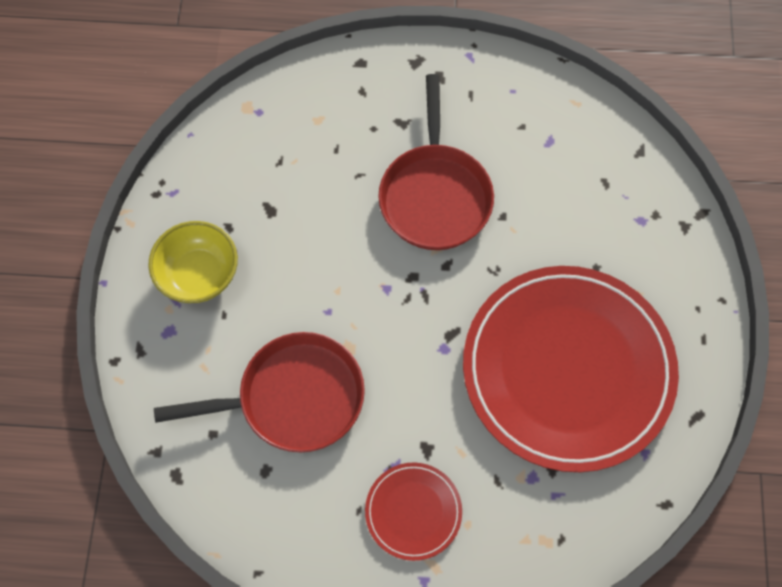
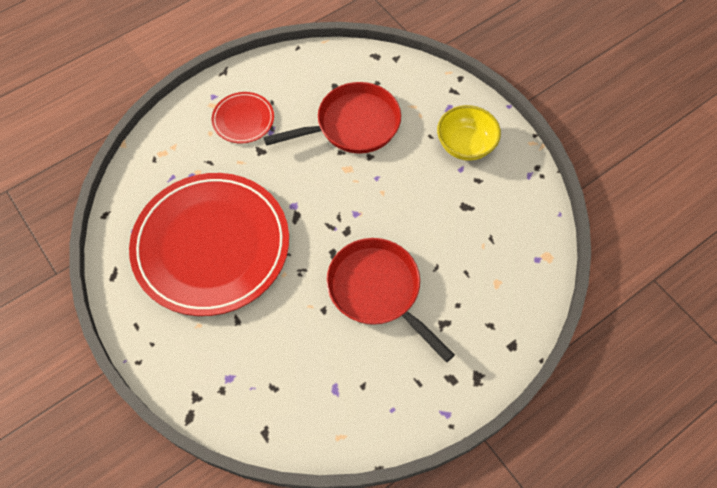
camera: 140 degrees right, 5 degrees down
(293, 398) = (353, 125): red pan -> red pan turned 150 degrees counterclockwise

